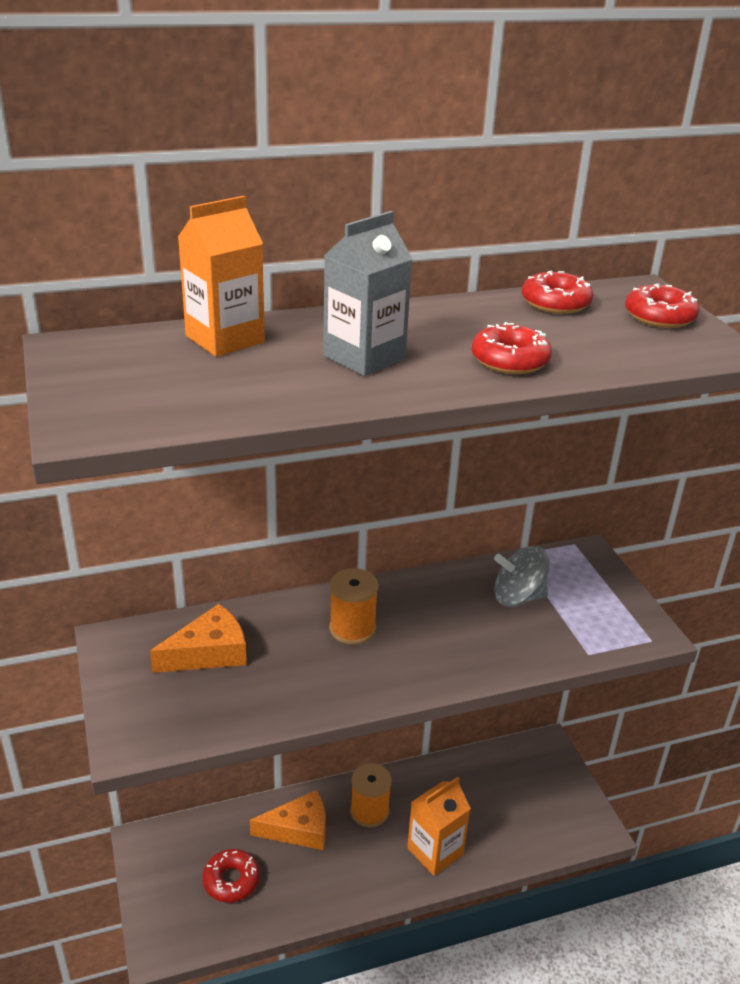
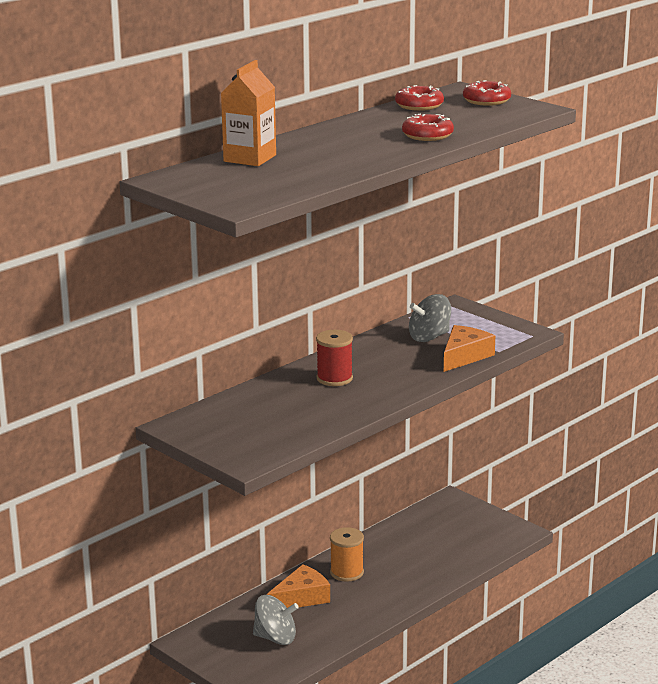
camera: 25 degrees left, 10 degrees down
(209, 652) = (249, 413): orange cheese -> orange cheese (464, 356)
(231, 880) = (275, 638): red donut -> grey spinning top
(352, 629) = (334, 378): orange spool -> red spool
(364, 357) = (344, 150): grey carton -> none
(435, 851) = (413, 577): orange carton -> none

